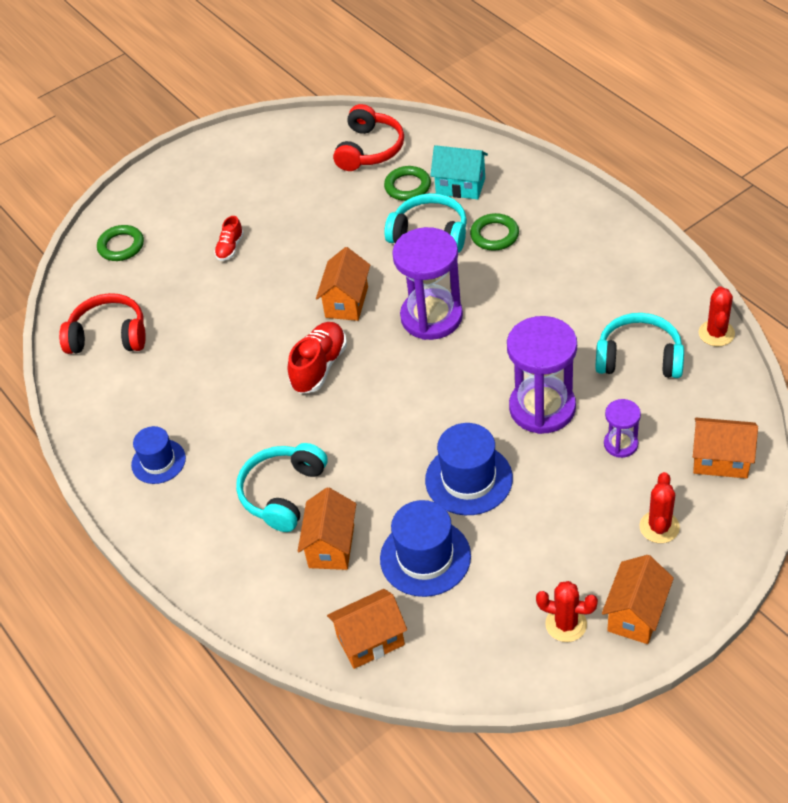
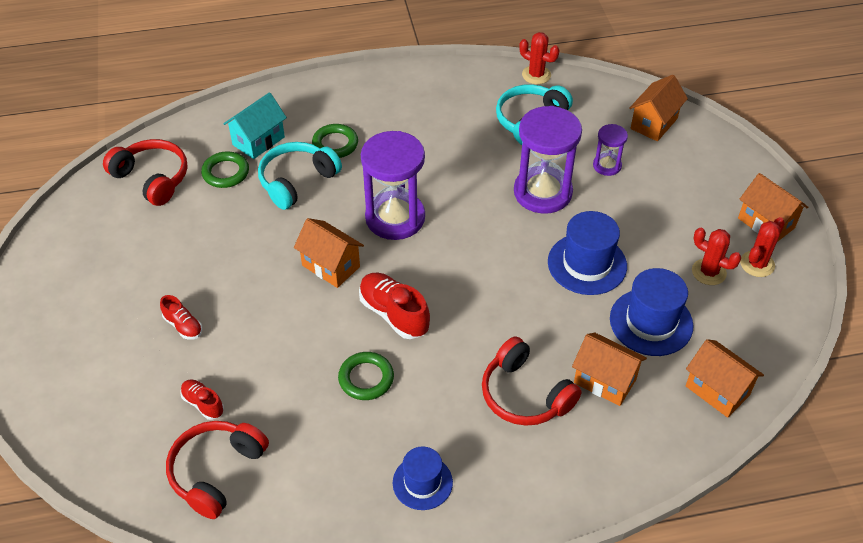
camera: 70 degrees left, 0 degrees up
(121, 246) = (93, 417): green ring -> green ring (366, 378)
(164, 297) = (203, 404): none -> red shoe
(283, 493) = (525, 394): turquoise headphones -> red headphones
(370, 640) = (717, 390): orange house -> orange house turned 45 degrees counterclockwise
(659, 527) = (695, 178): red cactus -> red cactus (708, 272)

